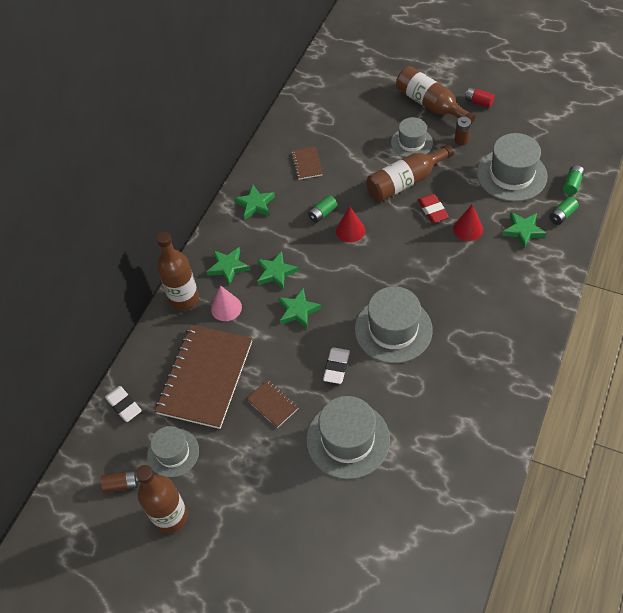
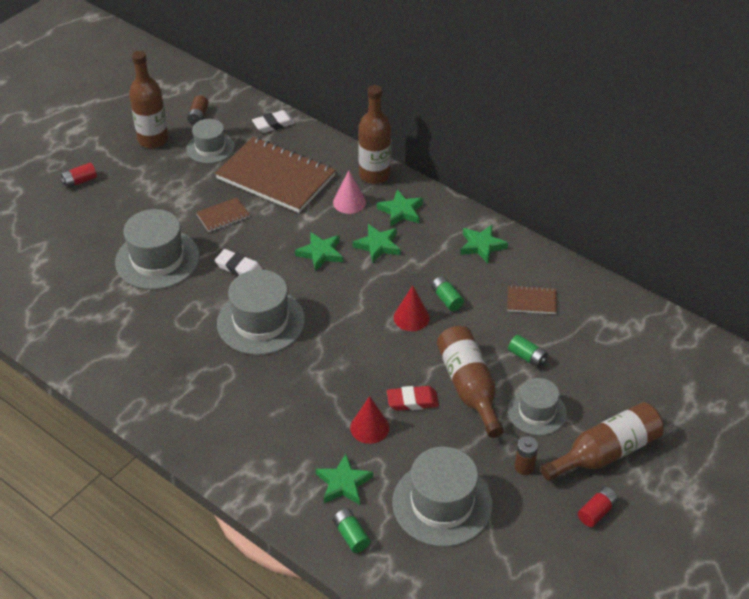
camera: 100 degrees right, 10 degrees down
(256, 566) = (80, 181): none -> red battery
(572, 184) = (400, 568): green battery -> green battery (527, 357)

